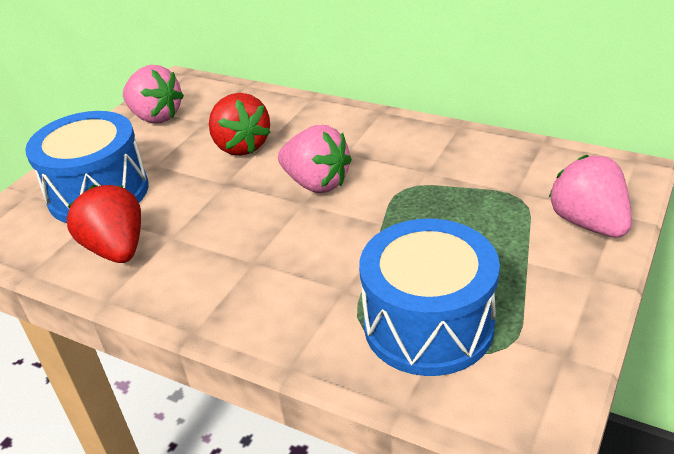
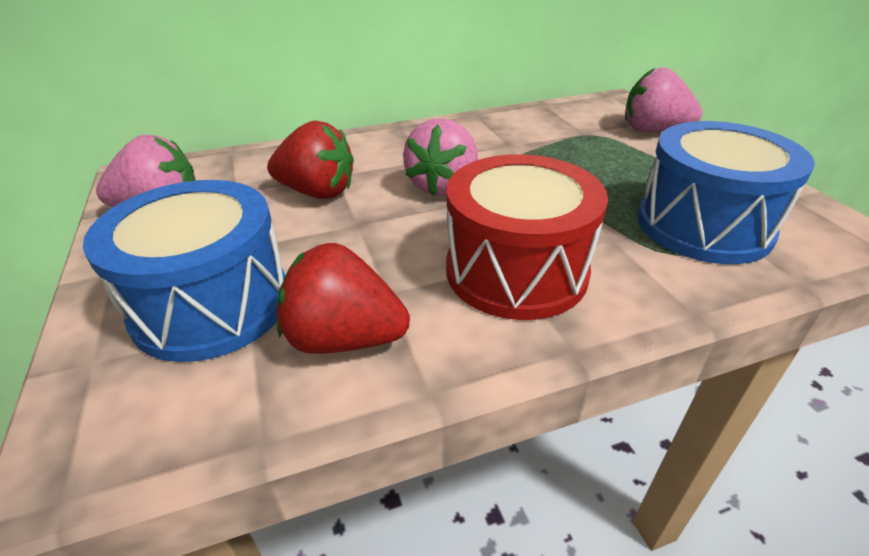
camera: 50 degrees left, 0 degrees up
(249, 269) = (516, 271): none -> red drum
(316, 183) = (443, 186): pink strawberry -> pink strawberry turned 120 degrees clockwise

